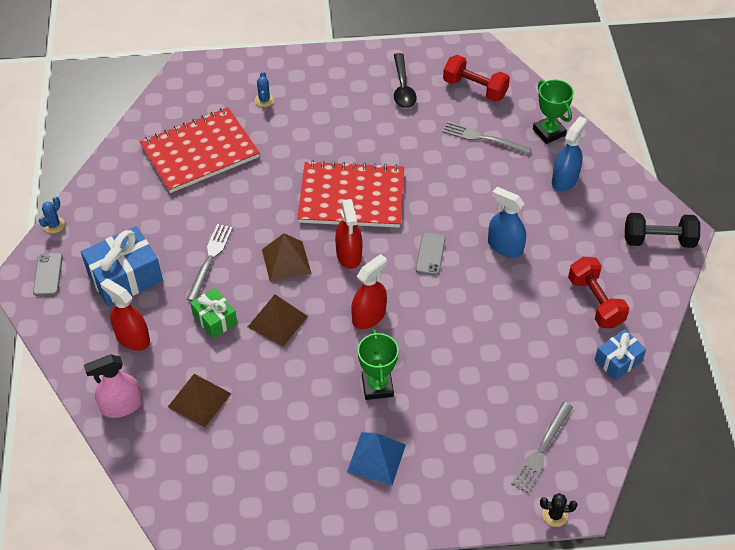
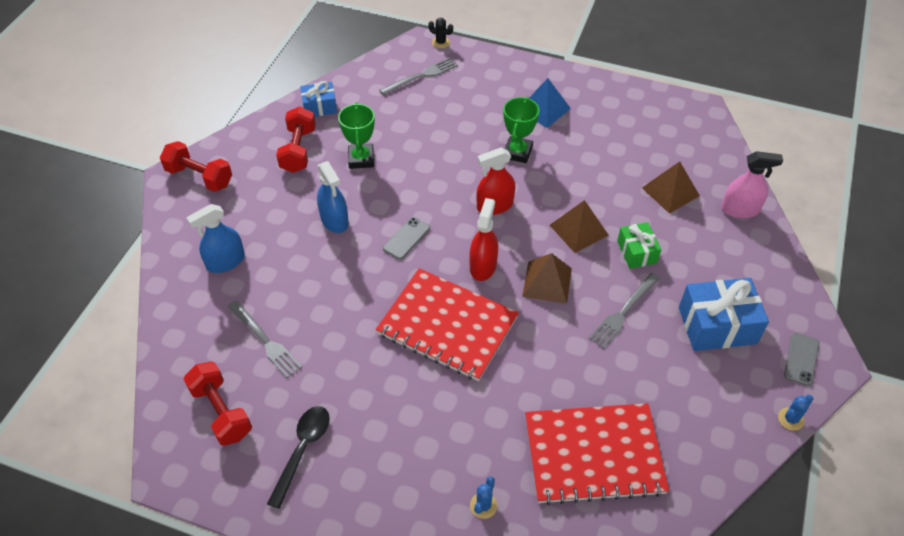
camera: 155 degrees left, 0 degrees up
(132, 338) = (720, 262): red spray bottle -> none
(549, 132) = (192, 320): green trophy -> green trophy (361, 159)
(658, 240) = (199, 177): black dumbbell -> red dumbbell

